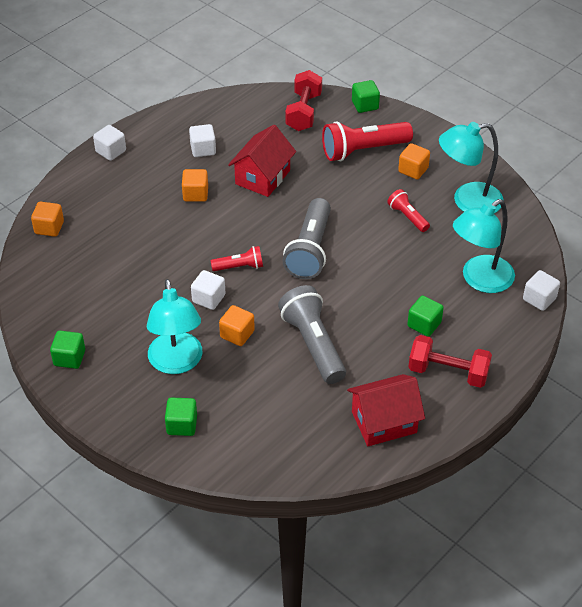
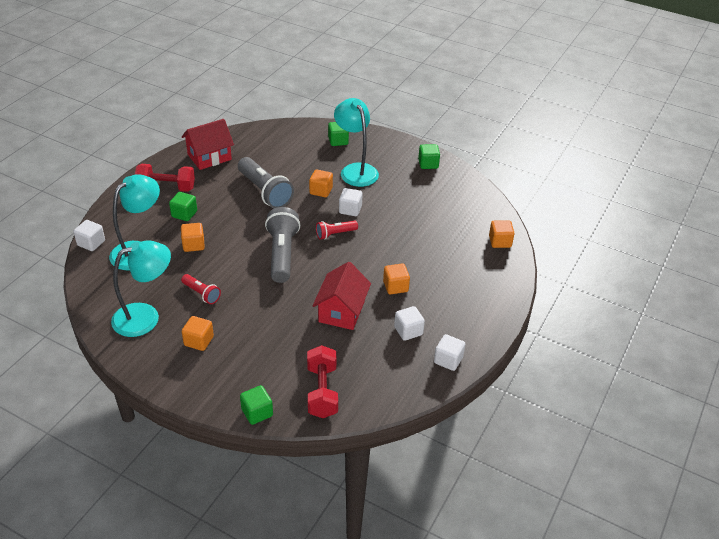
camera: 165 degrees right, 5 degrees down
(111, 151) = (492, 315): white cube -> white cube (448, 360)
(363, 150) = (251, 355): red flashlight -> none
(414, 278) = (193, 245): none -> orange cube

